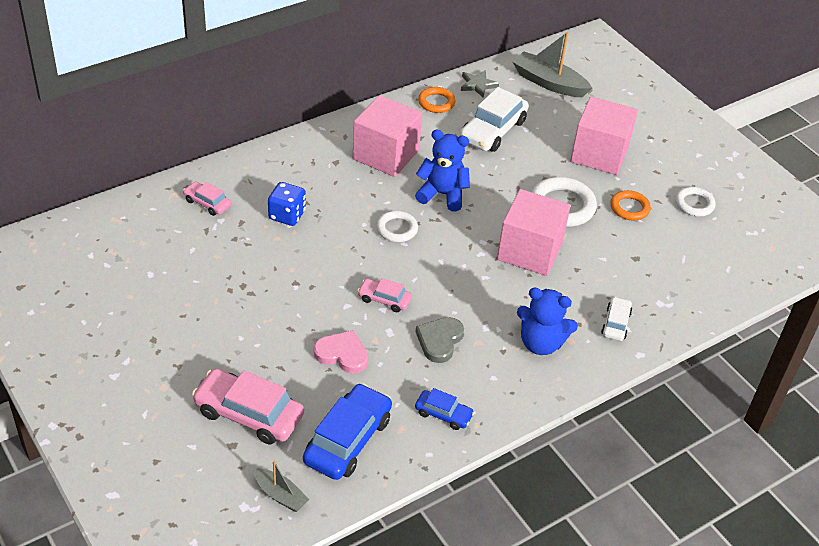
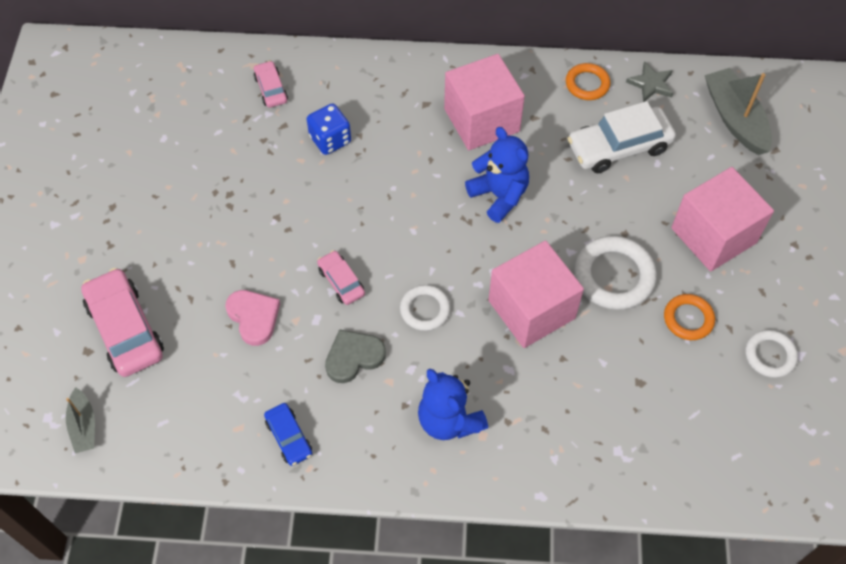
camera: 40 degrees right, 15 degrees up
(348, 440) = (183, 409): blue car -> none
(397, 229) = (419, 210): white ring -> white ring (425, 310)
(616, 323) = (547, 445): white car -> none

